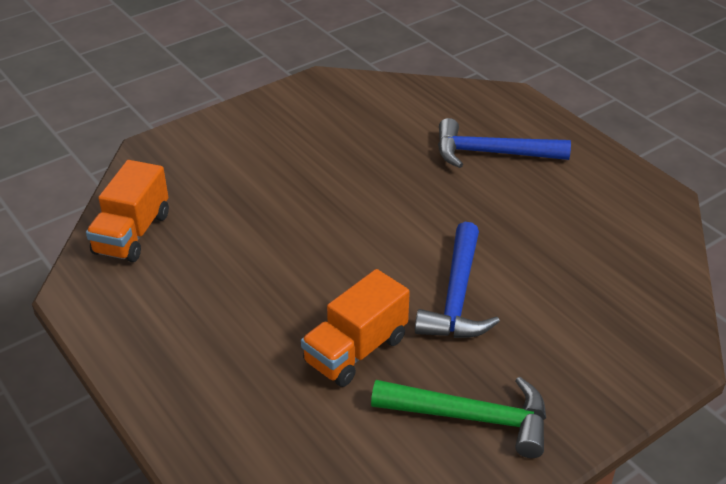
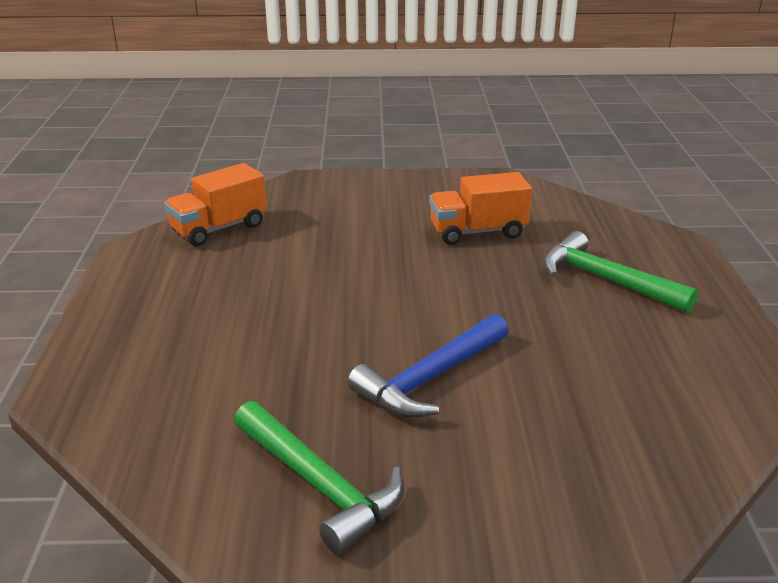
camera: 35 degrees right, 10 degrees down
(356, 350) = (284, 379): orange truck -> orange truck (477, 232)
(492, 153) = (606, 280): blue hammer -> green hammer

